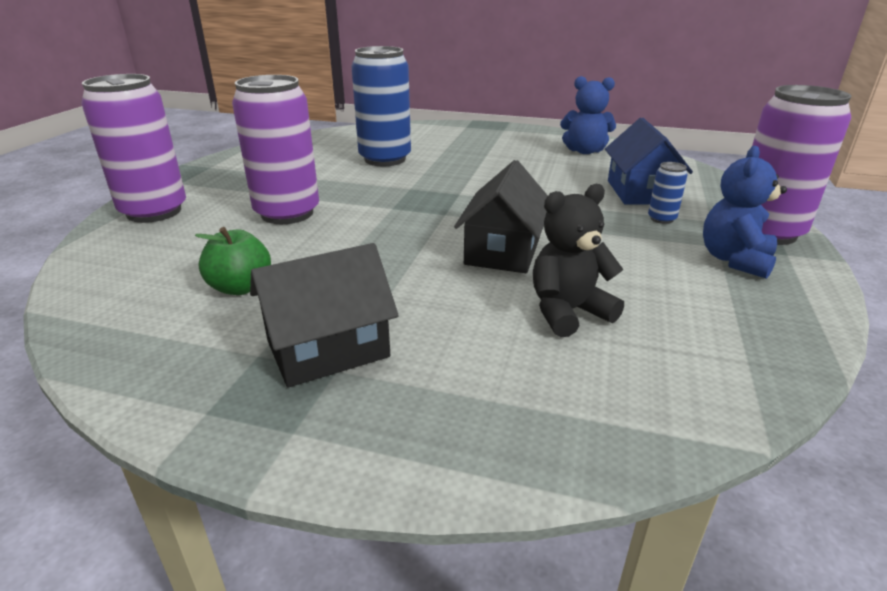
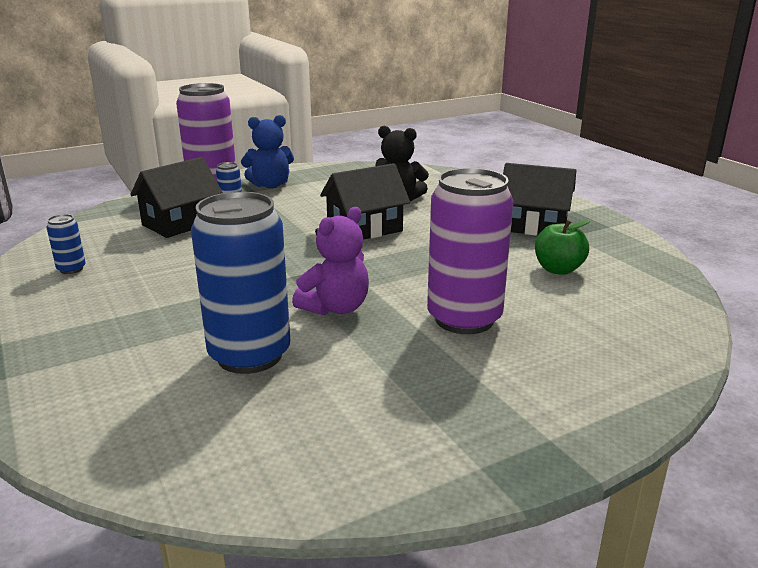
camera: 135 degrees left, 5 degrees down
(154, 212) = (603, 385): purple can -> none
(386, 189) = (336, 308): none -> purple teddy bear
(584, 151) = (71, 269): blue teddy bear -> blue can
(640, 192) = (181, 223): blue house -> black house

